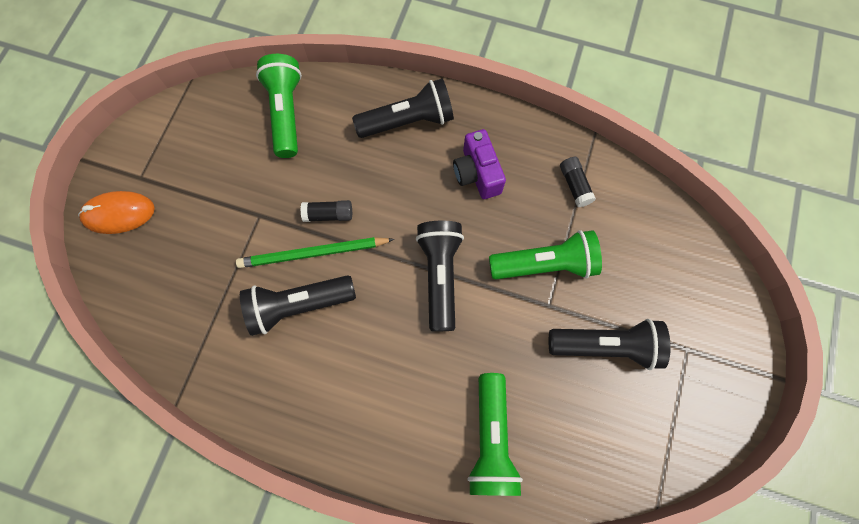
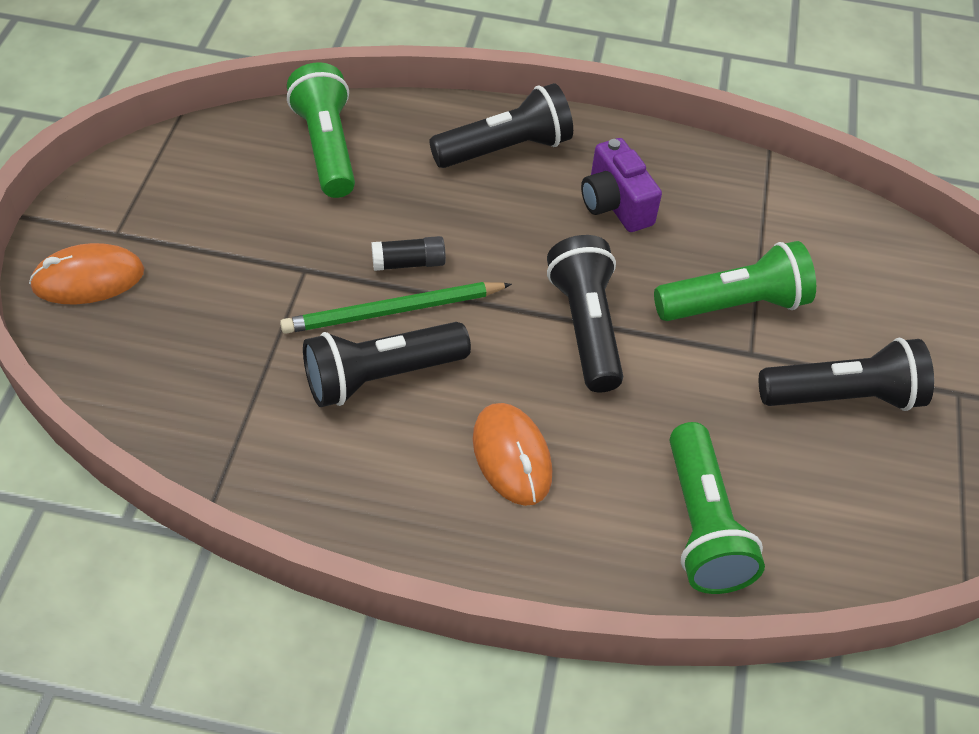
camera: 10 degrees left, 20 degrees down
(375, 375) = (512, 456): none -> orange mouse
(574, 185) = (755, 211): black glue stick -> none

